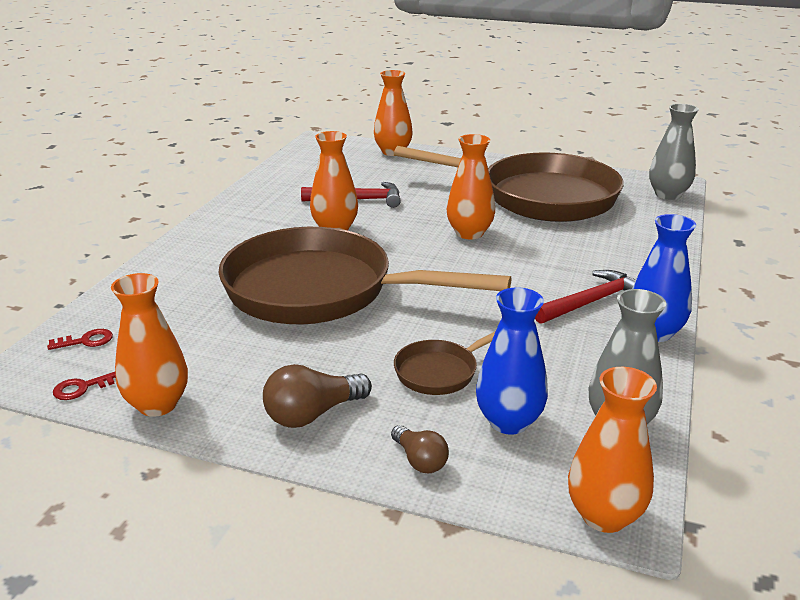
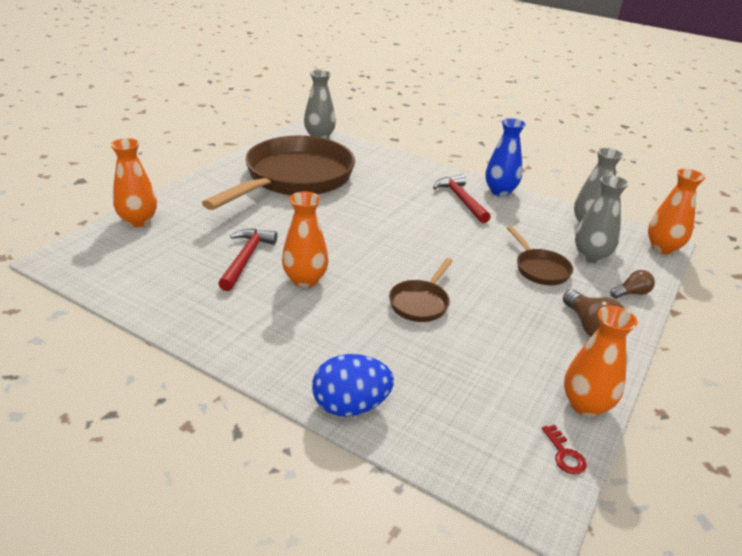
camera: 80 degrees left, 5 degrees up
(86, 341) = (485, 456): red key -> none
(153, 271) = (350, 406): none -> blue egg
(321, 291) = (420, 303): brown pan -> brown pan, size x0.42
(469, 233) = (344, 219): orange vase -> none
(509, 422) = (591, 256): blue vase -> grey vase

